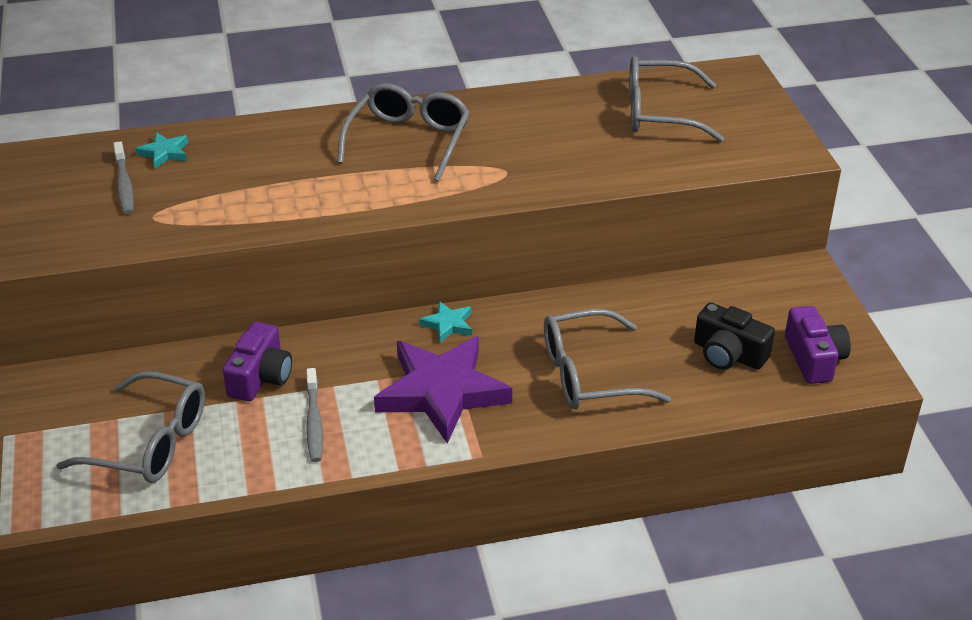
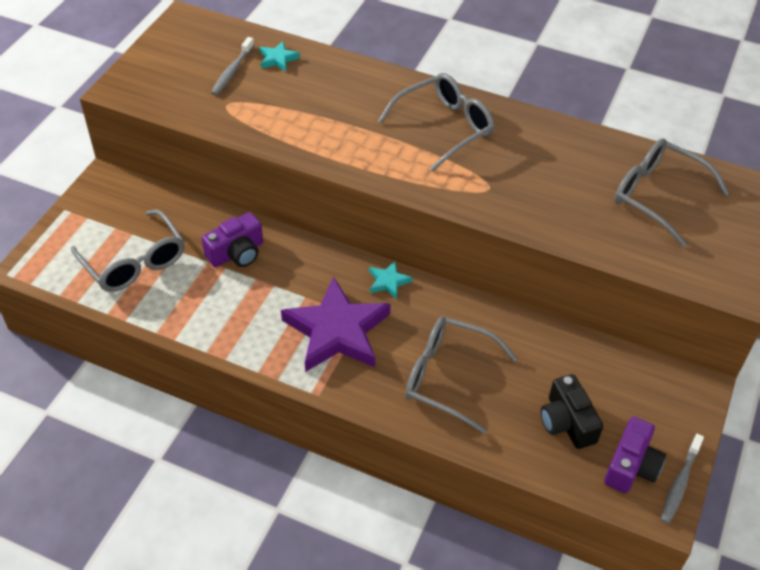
camera: 35 degrees right, 10 degrees up
(314, 421) = (239, 304): grey toothbrush -> grey toothbrush (680, 483)

